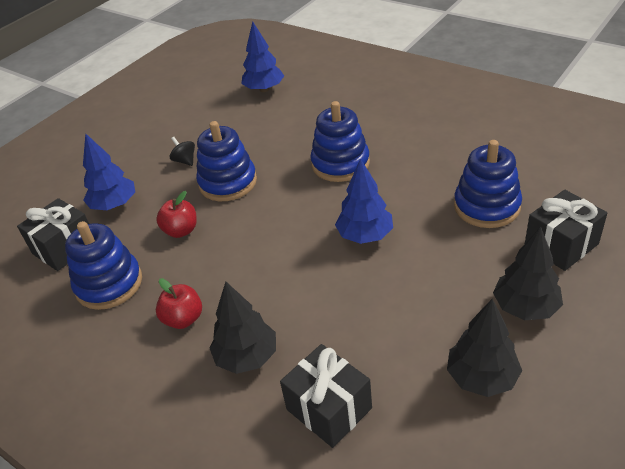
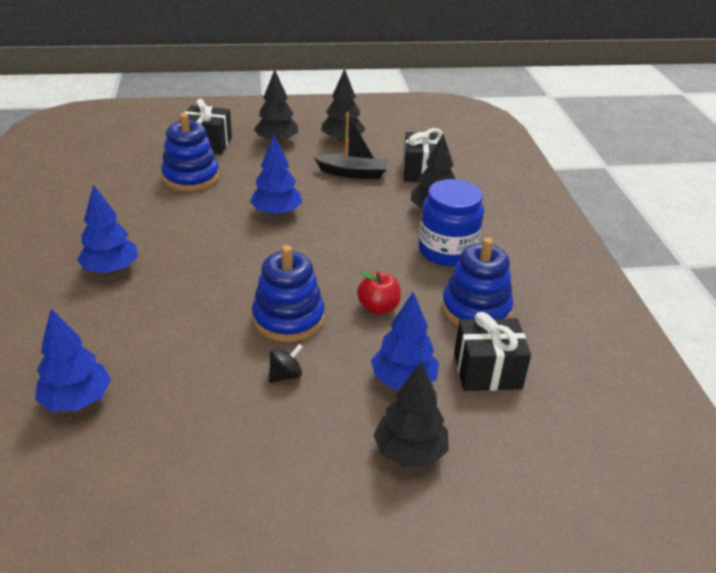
camera: 140 degrees left, 5 degrees down
(77, 180) = (409, 452): none -> black tree
(183, 319) = (447, 251): red apple -> blue jar
(185, 161) = (285, 375): black spinning top -> black spinning top turned 135 degrees counterclockwise
(340, 164) = (195, 263): blue stacking toy -> none
(374, 126) = (111, 269): none -> blue tree
(386, 336) = (353, 173): none -> black boat

